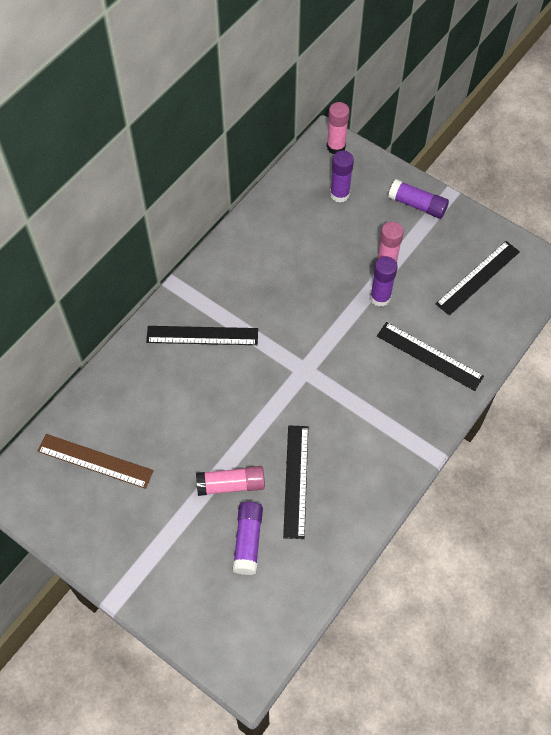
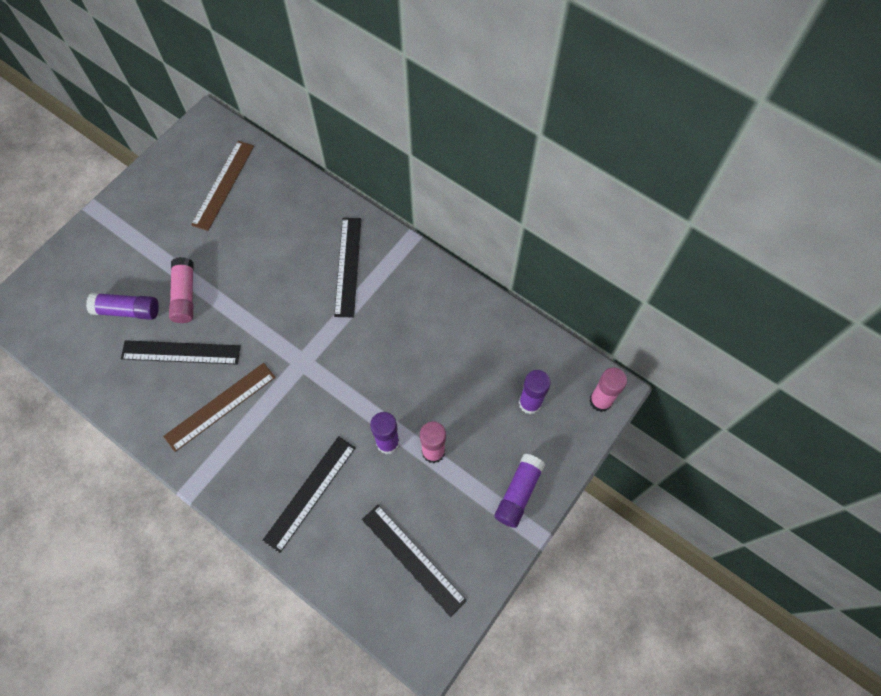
camera: 90 degrees right, 5 degrees up
(352, 438) = (220, 406): none -> brown ruler

